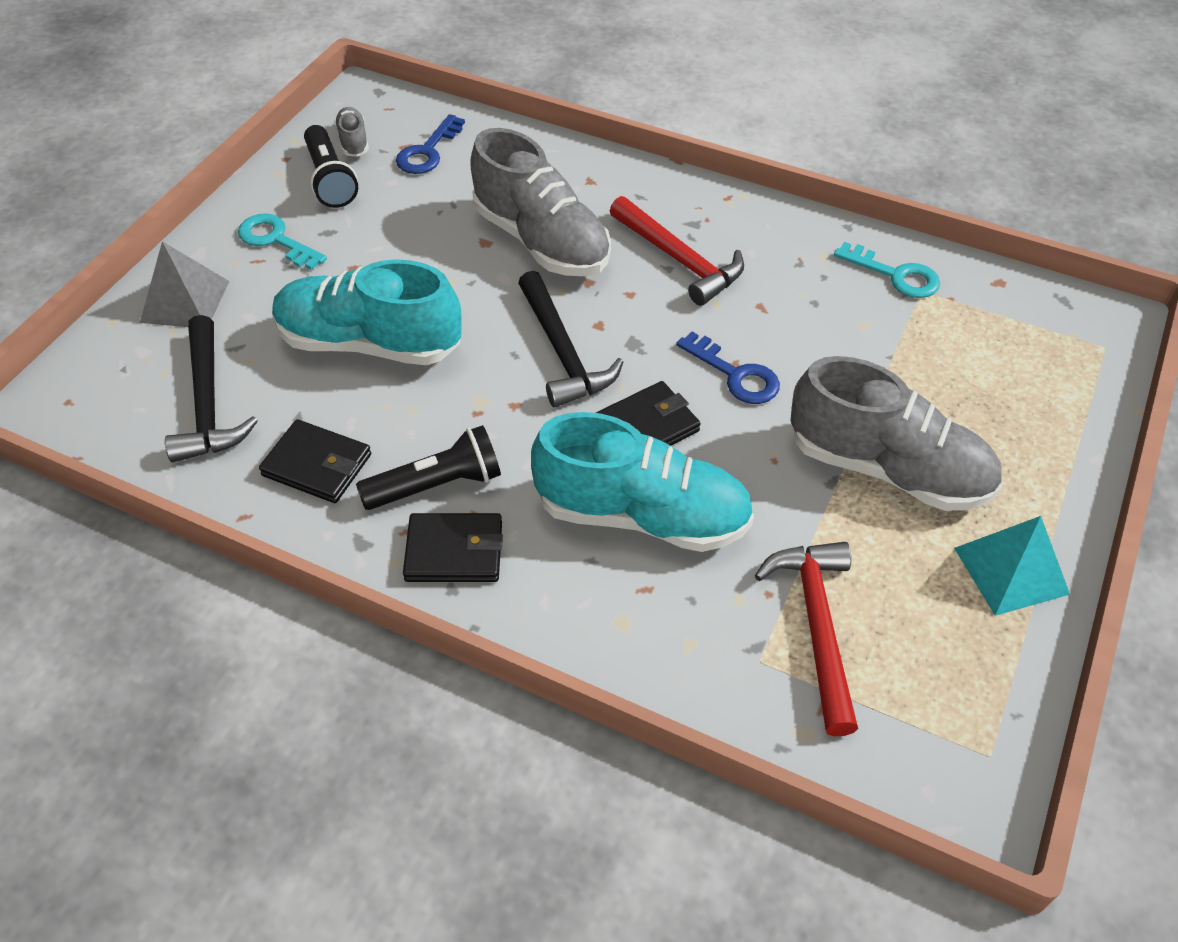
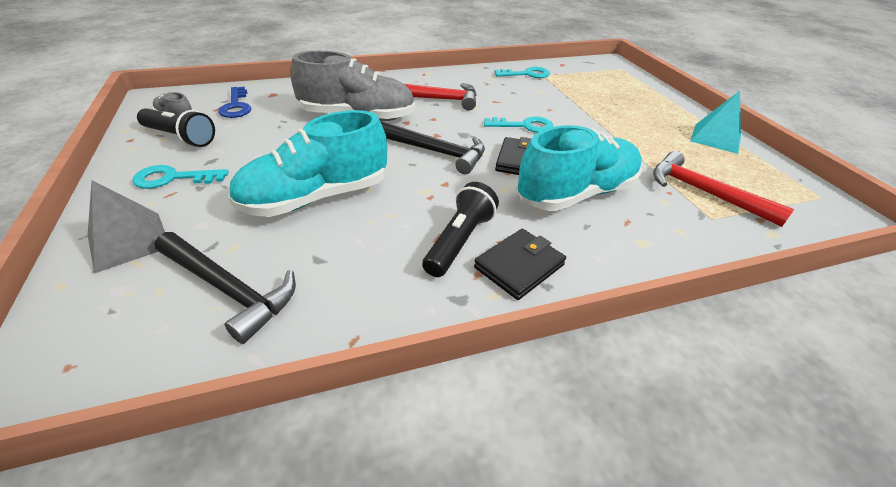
camera: 45 degrees left, 10 degrees down
(317, 465) = (368, 276): black wallet -> none
(735, 375) = (524, 126): blue key -> turquoise key
(888, 469) = (628, 129): grey shoe -> none

